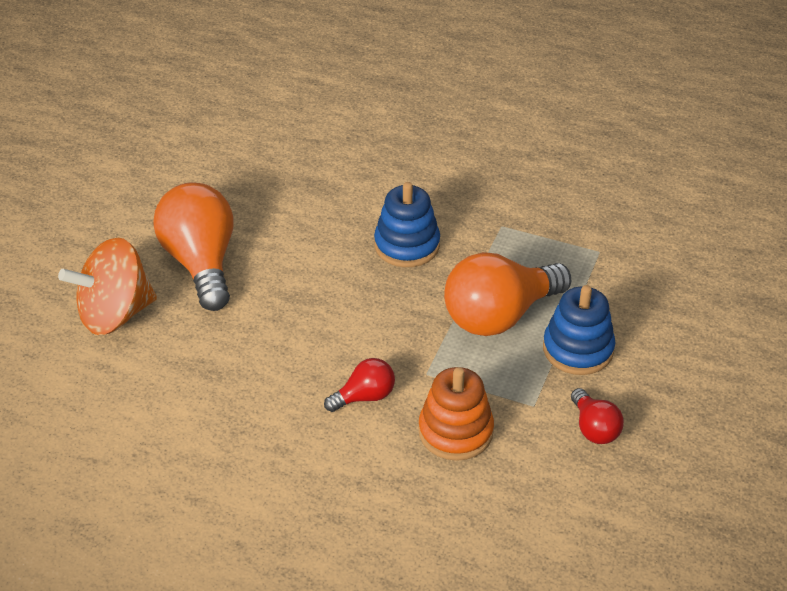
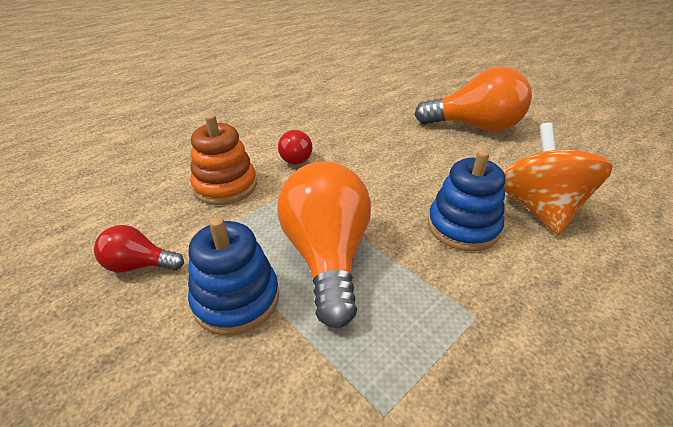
camera: 115 degrees right, 5 degrees down
(115, 314) = (435, 95): orange spinning top -> orange spinning top (538, 208)

